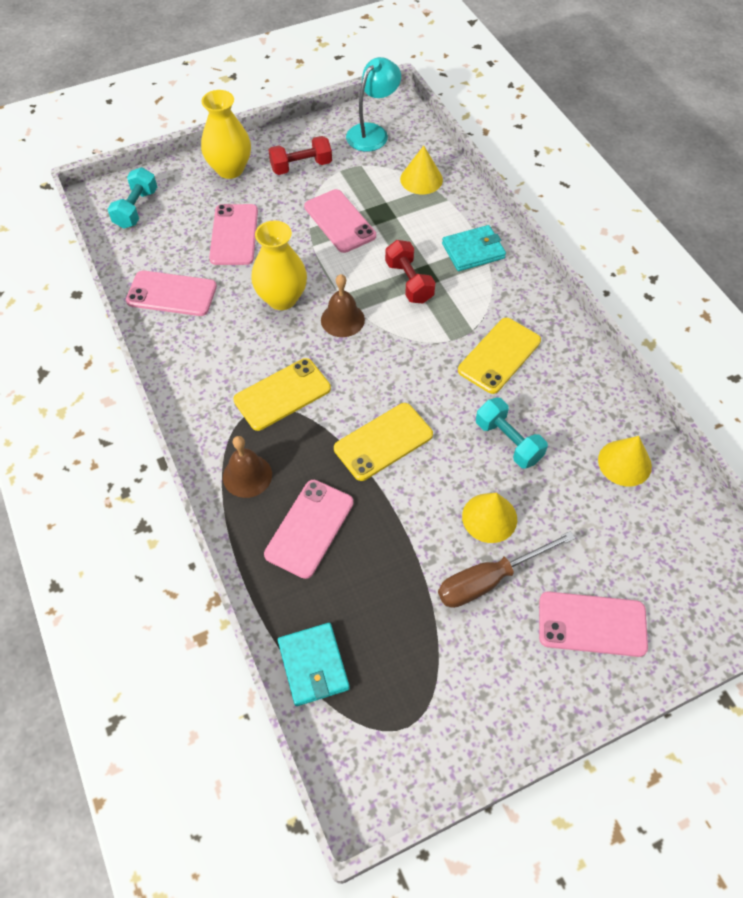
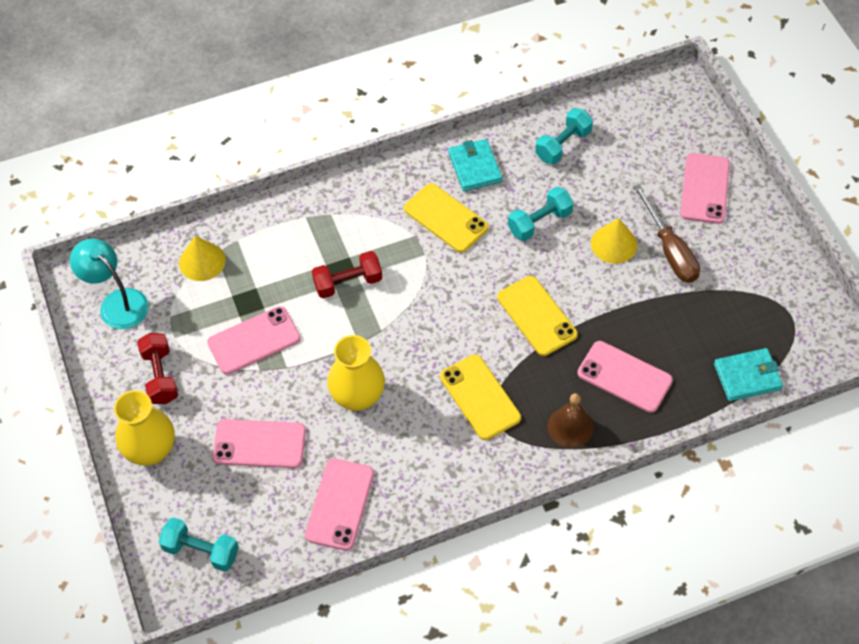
camera: 85 degrees left, 0 degrees up
(342, 319) = (391, 343): brown bell -> none
(473, 251) = (313, 225): turquoise wallet -> turquoise wallet (475, 167)
(624, 463) = (563, 145): yellow cone -> turquoise dumbbell

